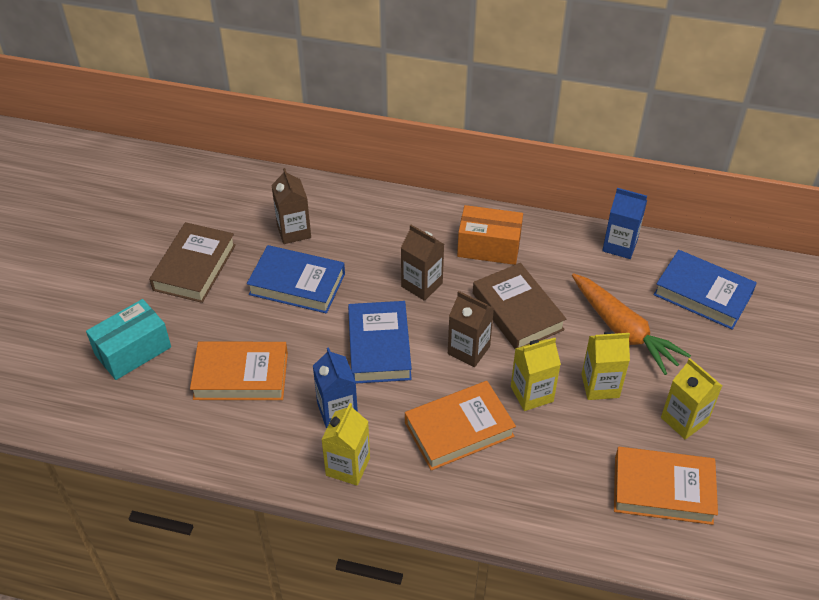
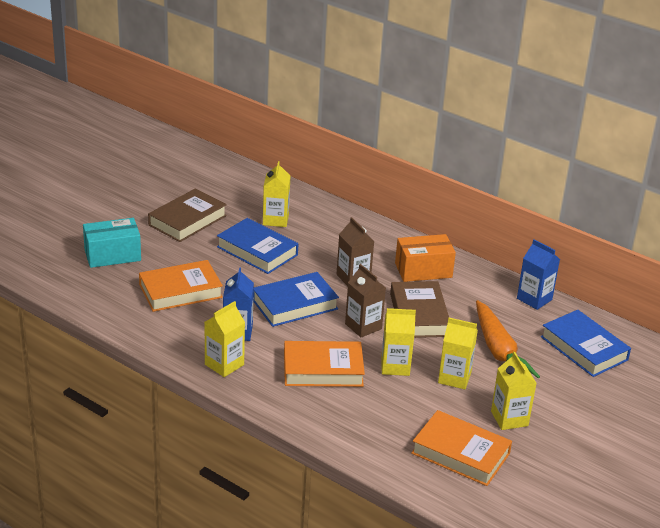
camera: 20 degrees right, 15 degrees down
(241, 375) = (180, 291): orange book -> orange book turned 45 degrees counterclockwise
(294, 231) = (275, 220): brown carton -> yellow carton
(379, 347) = (294, 304): blue book -> blue book turned 45 degrees clockwise
(489, 247) = (423, 270): orange box -> orange box turned 45 degrees counterclockwise

